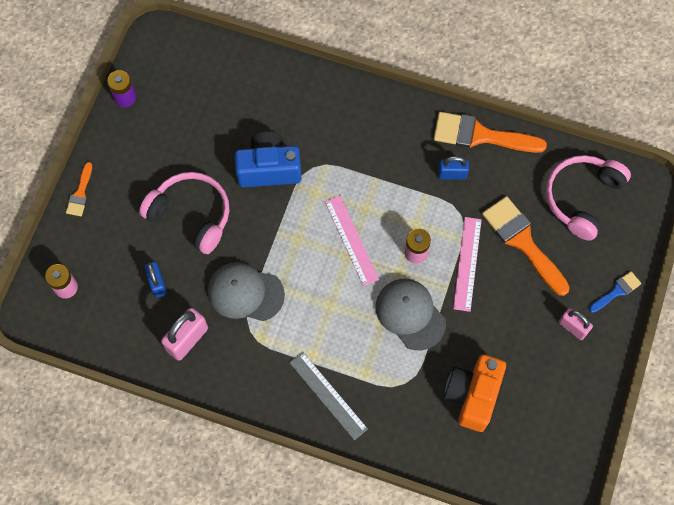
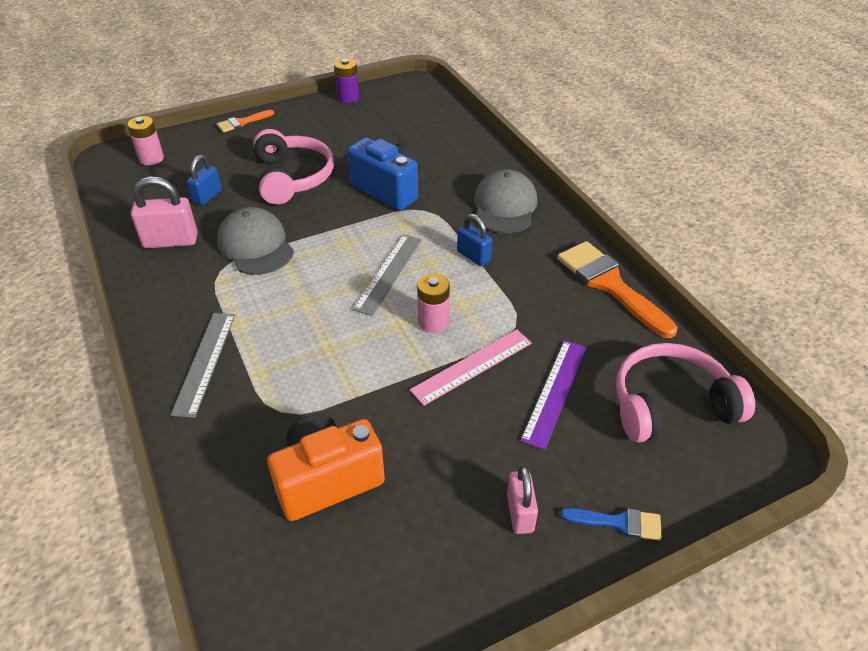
camera: 45 degrees right, 25 degrees down
(351, 240) = (388, 273): pink ruler -> grey ruler
(410, 314) = (363, 362): grey cap -> grey cap (504, 206)
(452, 174) = (545, 292): blue padlock -> blue padlock (473, 256)
(522, 241) = (554, 392): orange brush -> purple ruler

